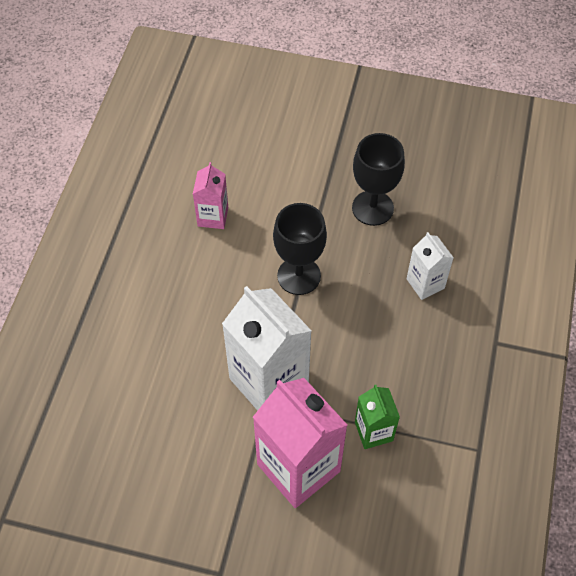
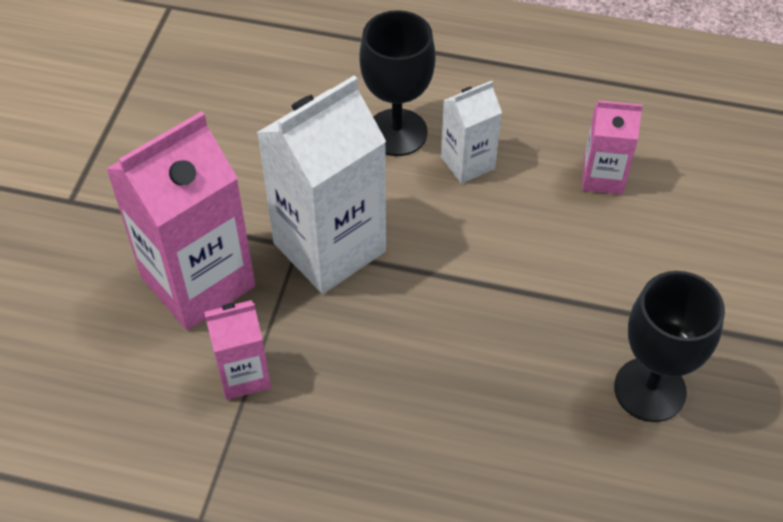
camera: 90 degrees right, 5 degrees down
(299, 276) = (507, 283): black goblet -> black goblet (396, 132)
(373, 431) = (243, 375): green carton -> pink carton
(425, 283) = (504, 463): white carton -> white carton (467, 163)

